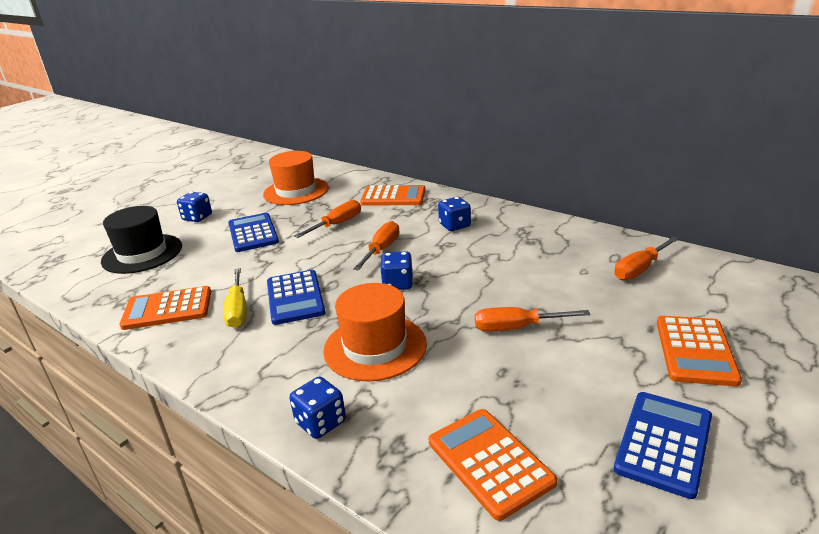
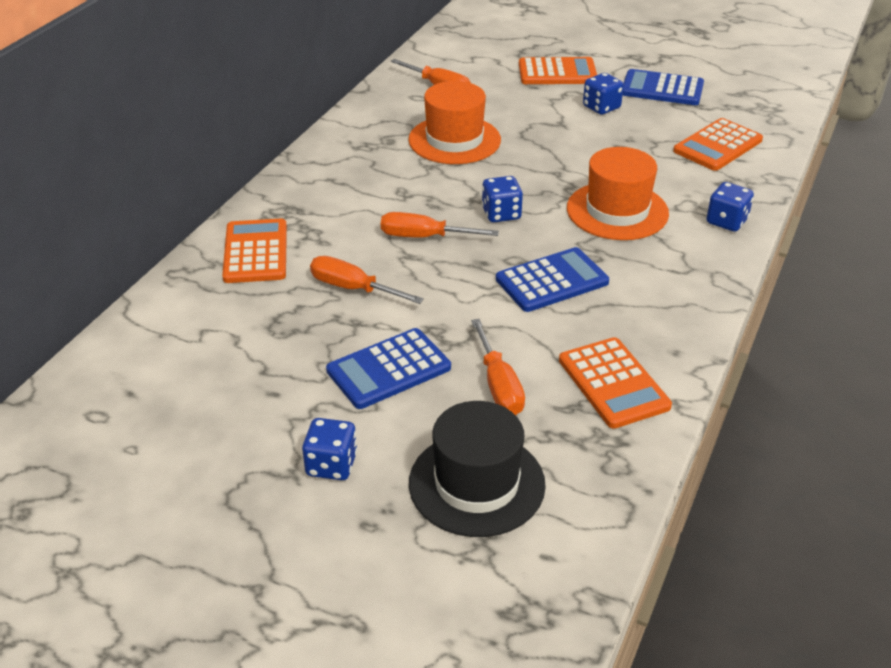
camera: 105 degrees left, 10 degrees up
(238, 310) = (592, 319): yellow screwdriver -> none
(296, 191) = (219, 364): orange hat -> orange hat (454, 140)
(454, 225) = (352, 191): blue dice -> blue dice (601, 107)
(517, 328) = (556, 142): orange screwdriver -> orange screwdriver (498, 385)

